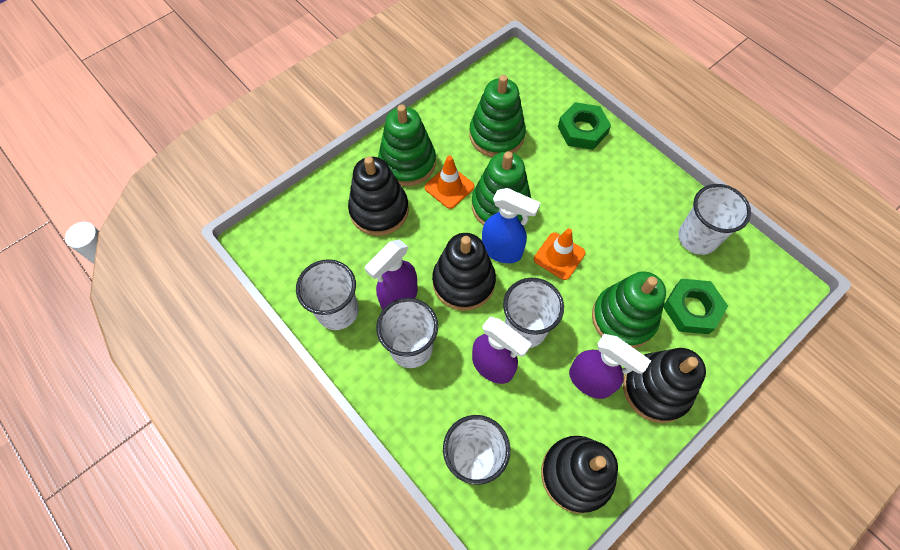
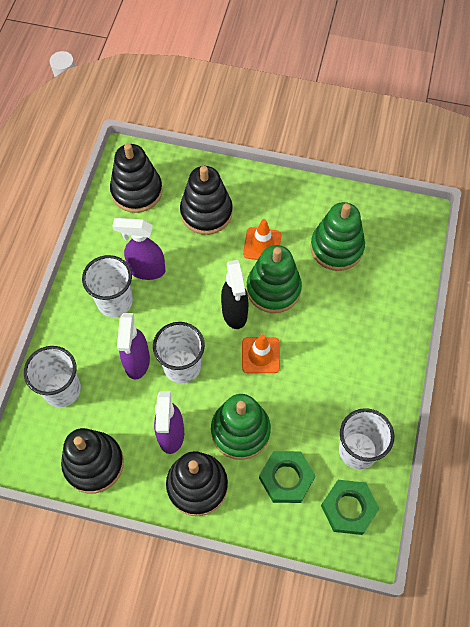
camera: 55 degrees right, 0 degrees up
(337, 311) = (109, 239): white cup -> none
(407, 163) = (261, 204): green stacking toy -> none
(463, 282) = (189, 303): black stacking toy -> black stacking toy (137, 191)
(502, 251) = (234, 313): blue spray bottle -> black spray bottle
(582, 130) = (395, 306): green nut -> green nut (348, 508)

